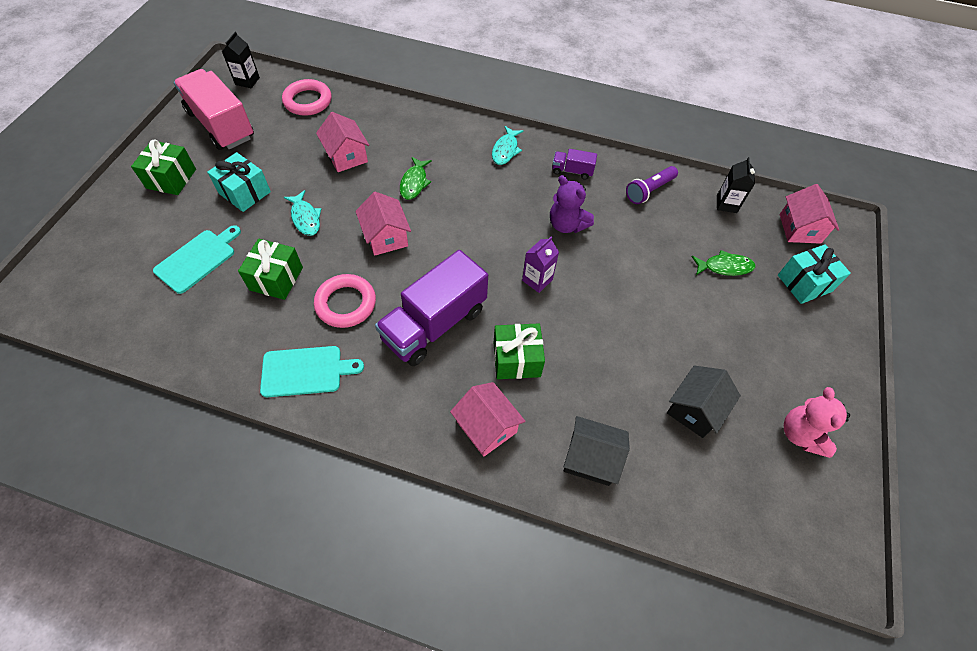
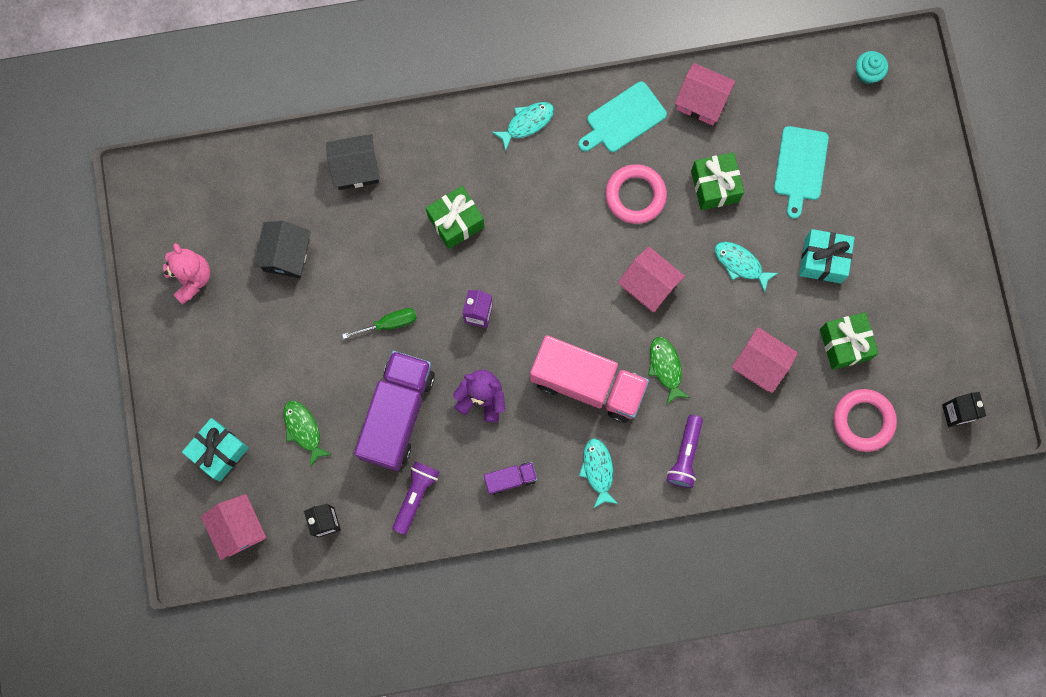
camera: 155 degrees right, 20 degrees up
(72, 300) = (867, 73): none -> turquoise cupcake
(171, 178) = (908, 237): green gift -> green gift (844, 344)
(221, 125) = (924, 332): pink truck -> pink truck (587, 384)
(396, 414) = (527, 123): none -> turquoise fish
(434, 324) = (545, 217): purple truck -> purple truck (397, 415)
(439, 133) = (685, 455): none -> purple flashlight
(486, 427) = (450, 151): pink house -> pink house (702, 101)
(618, 308) = (389, 323): none -> green screwdriver
(724, 267) = (303, 430): green fish -> green fish turned 90 degrees clockwise

